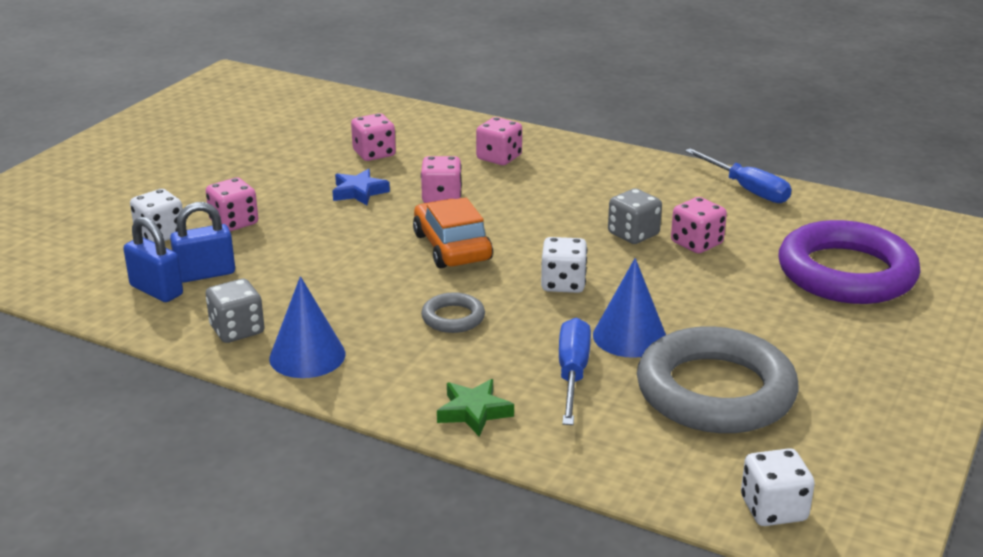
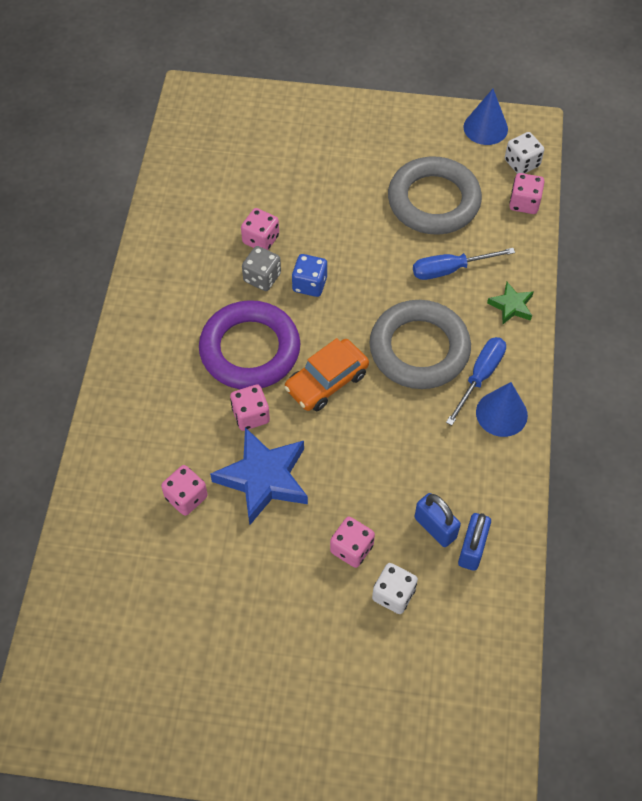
camera: 110 degrees left, 30 degrees up
(237, 330) = (494, 469): grey dice -> none
(359, 192) = (263, 479): blue star -> blue star, size x1.95
(453, 318) = (419, 349): grey ring -> grey ring, size x2.29
(499, 158) = (162, 398): pink dice -> pink dice (524, 203)
(563, 284) = (349, 301): white dice -> none
(605, 262) = (309, 284): none -> blue dice
(629, 336) = (396, 251): blue cone -> blue cone (485, 128)
(747, 189) = (163, 224): blue screwdriver -> blue screwdriver (480, 376)
(846, 273) = (269, 157): purple ring -> purple ring (250, 350)

